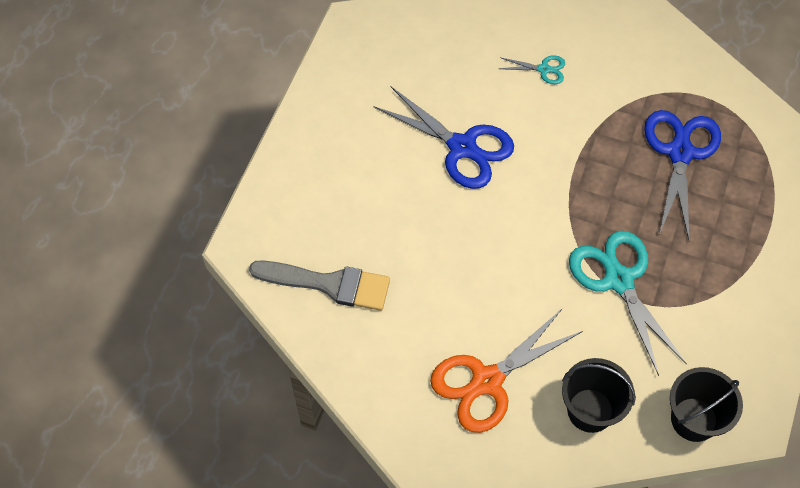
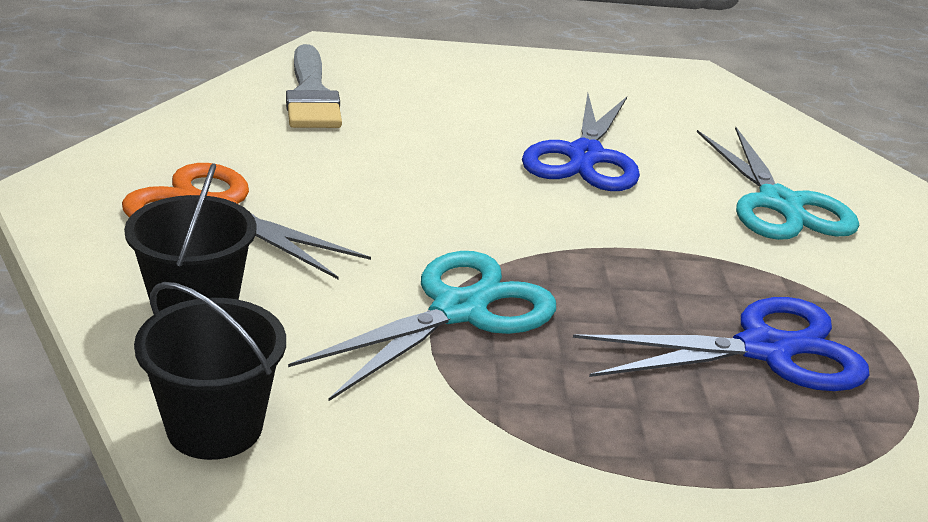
camera: 65 degrees right, 30 degrees down
(544, 69) = (779, 204): turquoise scissors -> turquoise scissors, size x2.13

